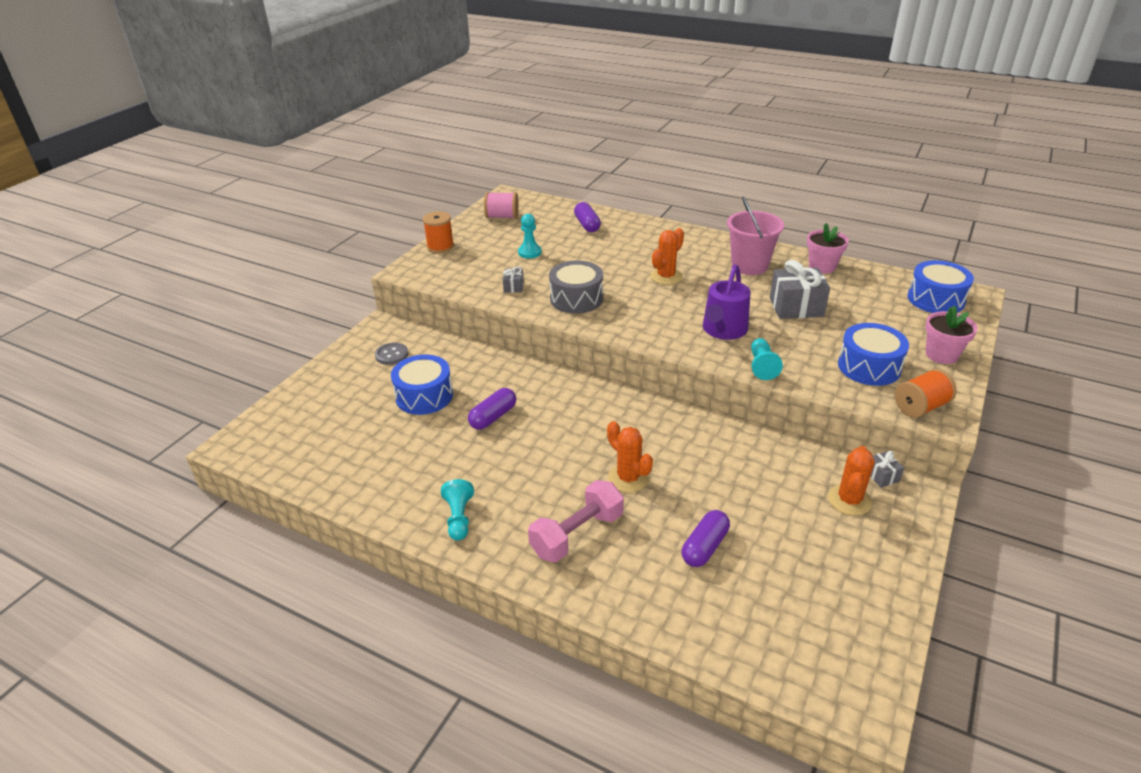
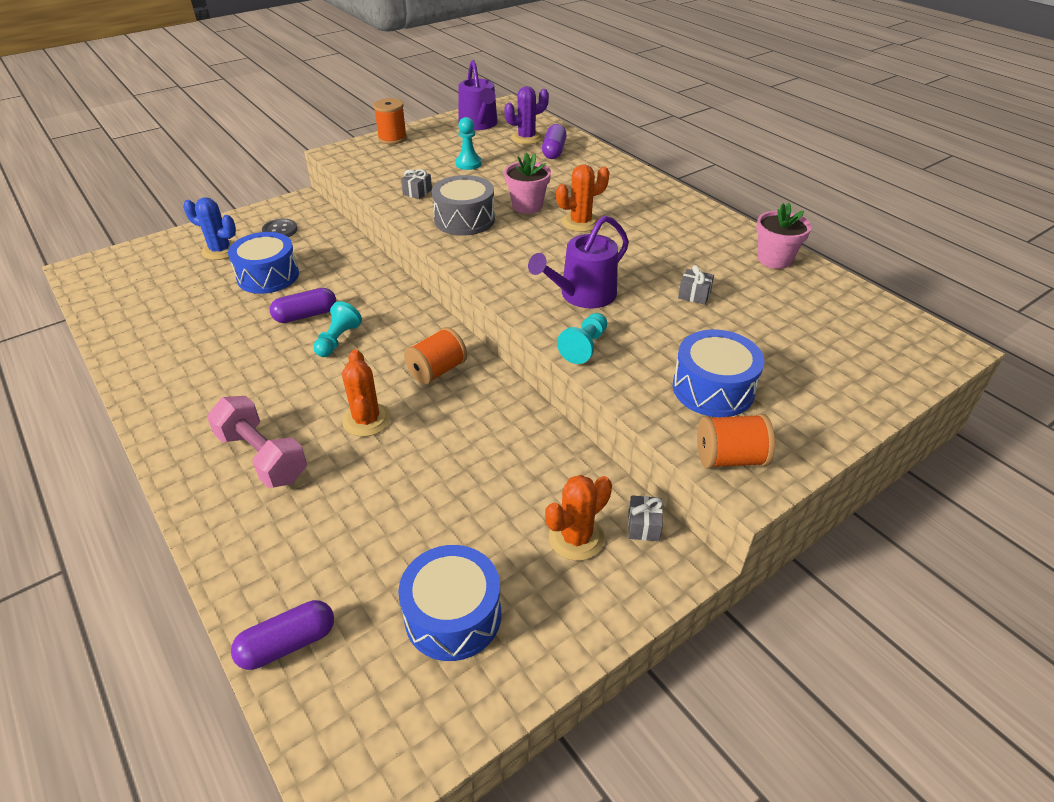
camera: 25 degrees right, 5 degrees up
(355, 388) = (220, 250): none -> blue cactus
(459, 518) = (180, 398): turquoise pawn -> turquoise pawn (338, 340)
(502, 217) = (479, 124): pink spool -> purple watering can
(554, 219) = (526, 138): none -> purple cactus
(577, 534) = (262, 457): pink dumbbell -> pink dumbbell turned 60 degrees clockwise
(643, 424) = (437, 371): none -> orange spool
(705, 547) = (368, 522): purple capsule -> purple capsule (288, 644)
(749, 266) = (686, 236): pink bucket -> none
(796, 307) = (694, 295): grey gift -> grey gift, size x0.48
(936, 299) = (887, 337): blue drum -> blue drum (453, 615)
(941, 355) = (825, 405): pink flower pot -> pink flower pot (527, 206)

